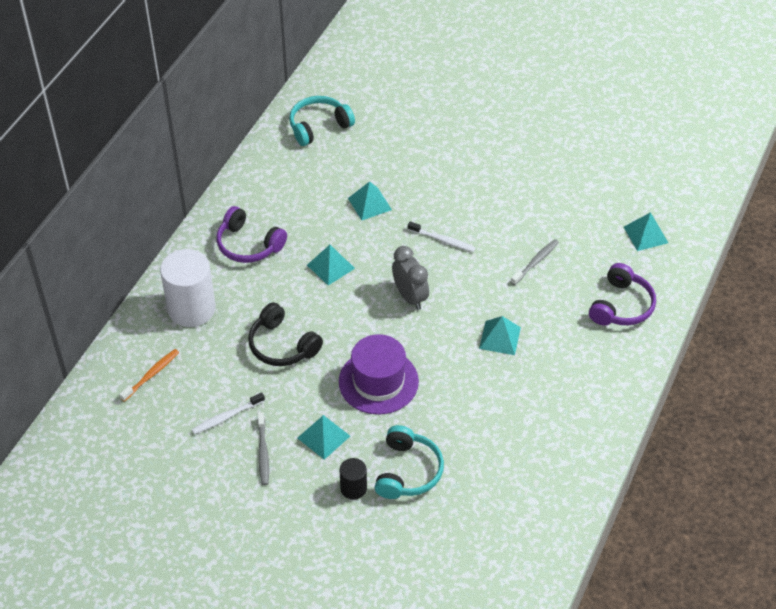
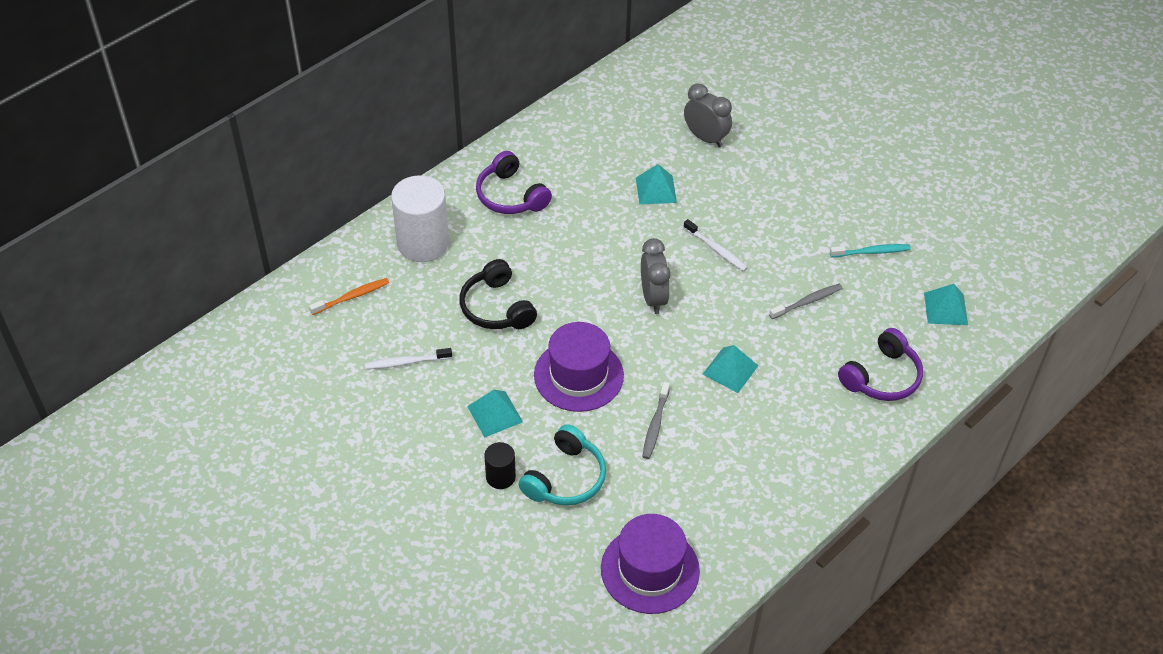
camera: 20 degrees right, 0 degrees up
(263, 453) = (425, 410): grey toothbrush -> grey toothbrush (655, 425)
(319, 126) = (640, 96): turquoise headphones -> none
(330, 266) = (584, 242): turquoise pyramid -> none
(390, 147) = (705, 138): none -> grey clock
(511, 524) = (650, 570): none -> purple hat
(568, 205) = (871, 252): none -> turquoise toothbrush

